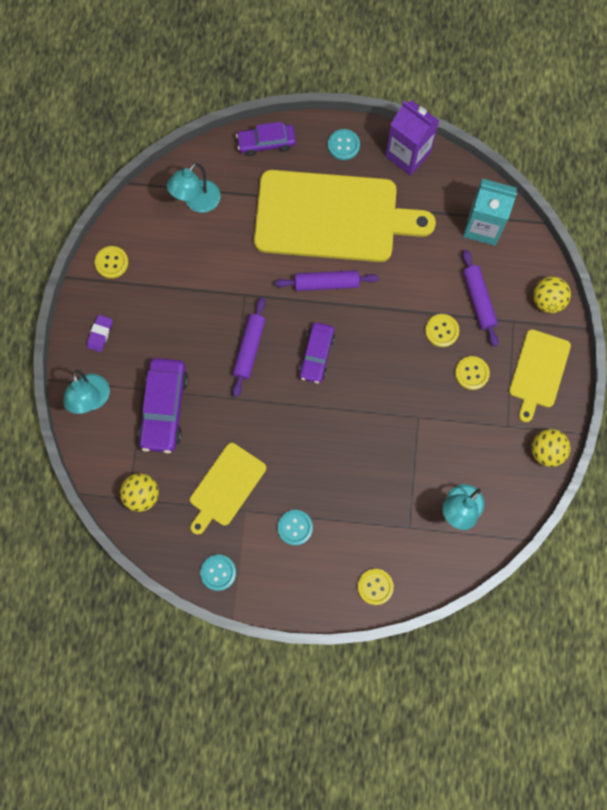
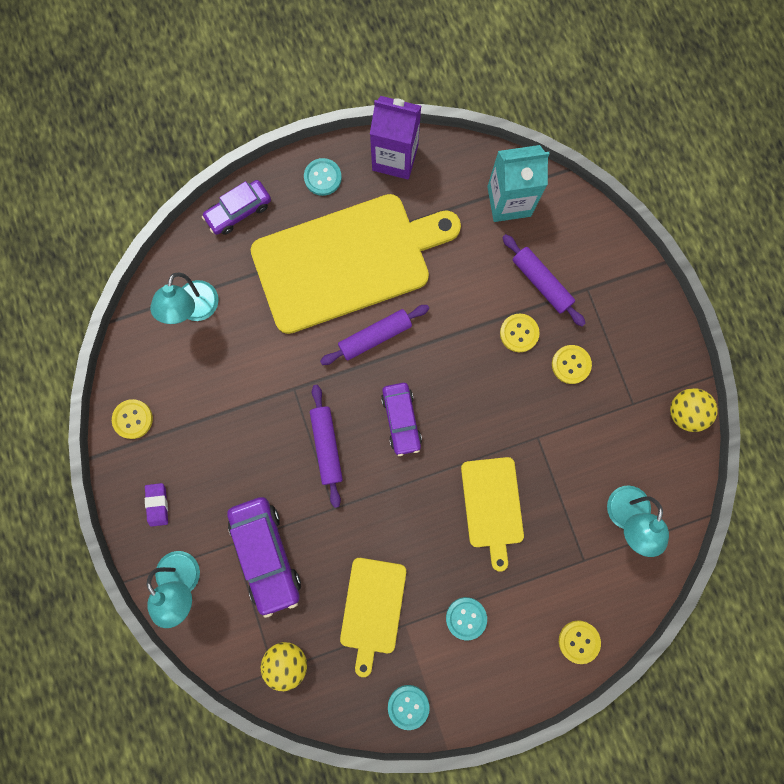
camera: 25 degrees left, 5 degrees up
(538, 372) = (637, 331): yellow cutting board -> yellow cutting board (492, 506)
(547, 300) = (611, 251): yellow ball -> none

